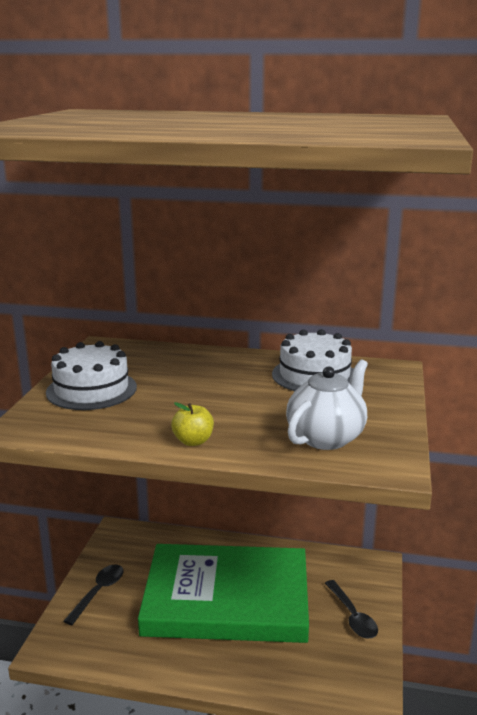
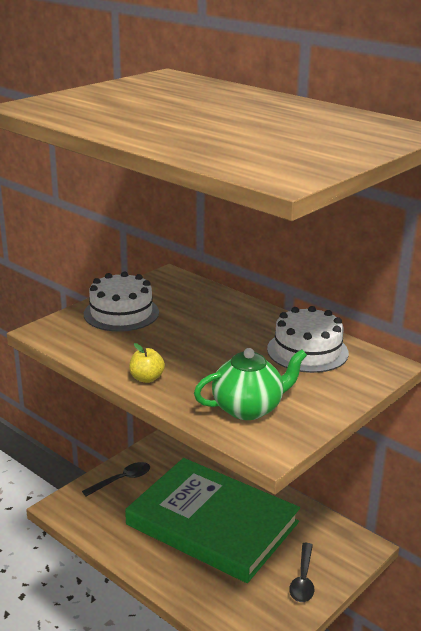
camera: 30 degrees right, 5 degrees up
(326, 437) = (249, 408): white teapot -> green teapot

